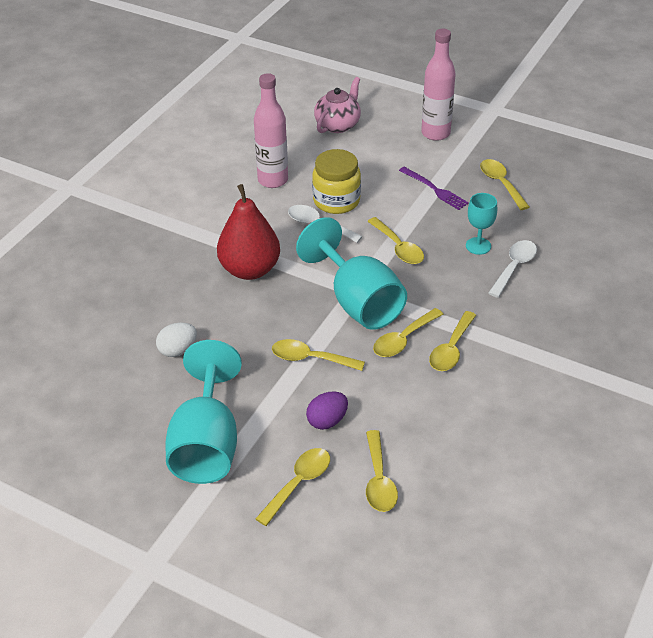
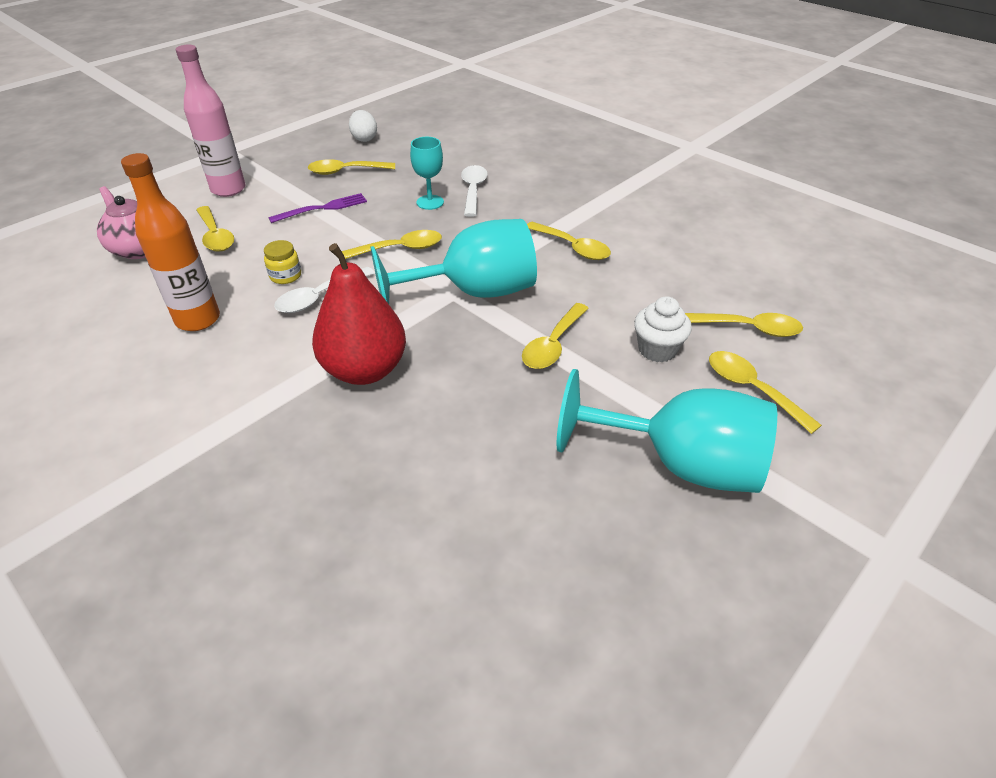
camera: 75 degrees left, 0 degrees up
(178, 350) = (491, 469): white egg -> white egg (364, 139)
(273, 180) = (198, 319): pink bottle -> orange bottle
(327, 421) = (657, 350): purple egg -> white cupcake
(336, 201) = (285, 276): yellow jar -> yellow jar, size x0.52
(403, 339) = (547, 273): yellow spoon -> yellow spoon (215, 236)
(514, 267) = (473, 190): white spoon -> white spoon turned 45 degrees clockwise

